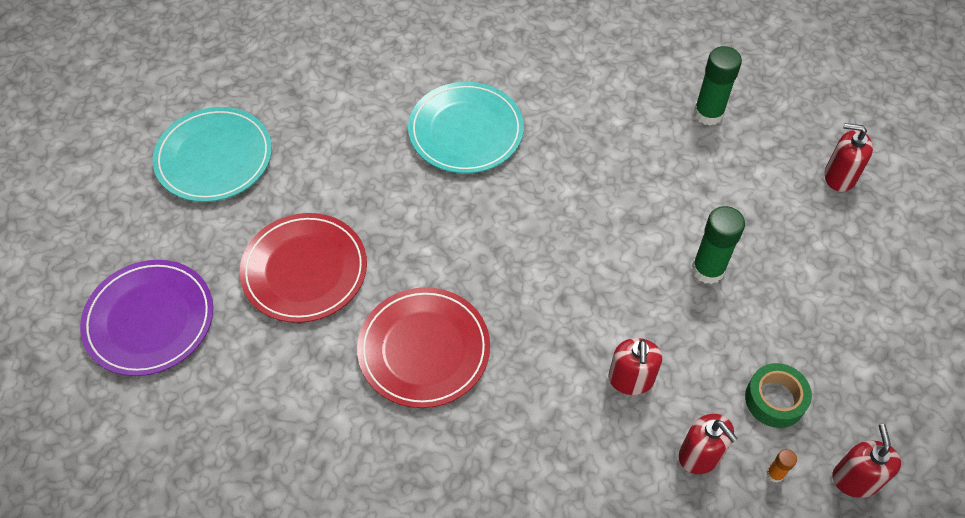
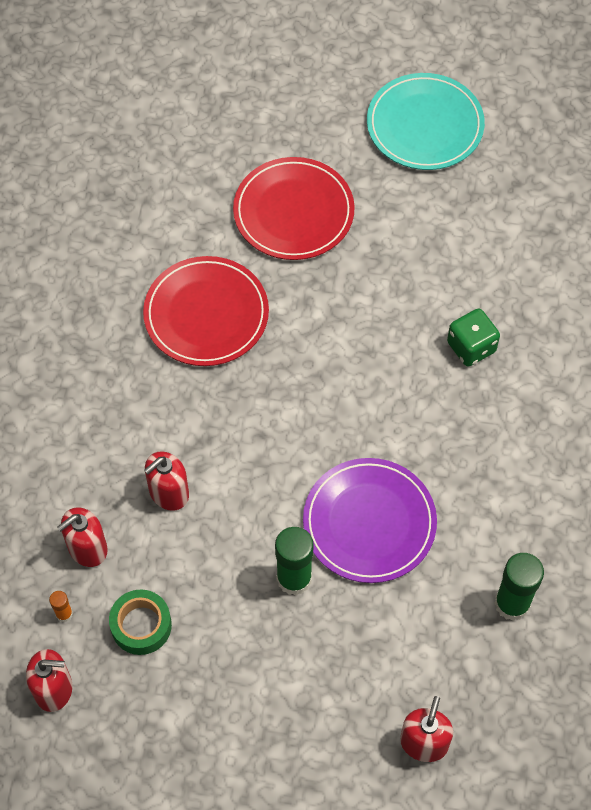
camera: 90 degrees right, 5 degrees up
(149, 320) = (242, 99): purple plate -> purple plate (369, 522)
(466, 131) = (471, 347): turquoise plate -> green dice
(631, 379) = (168, 492): red soap dispenser -> red soap dispenser turned 45 degrees counterclockwise

